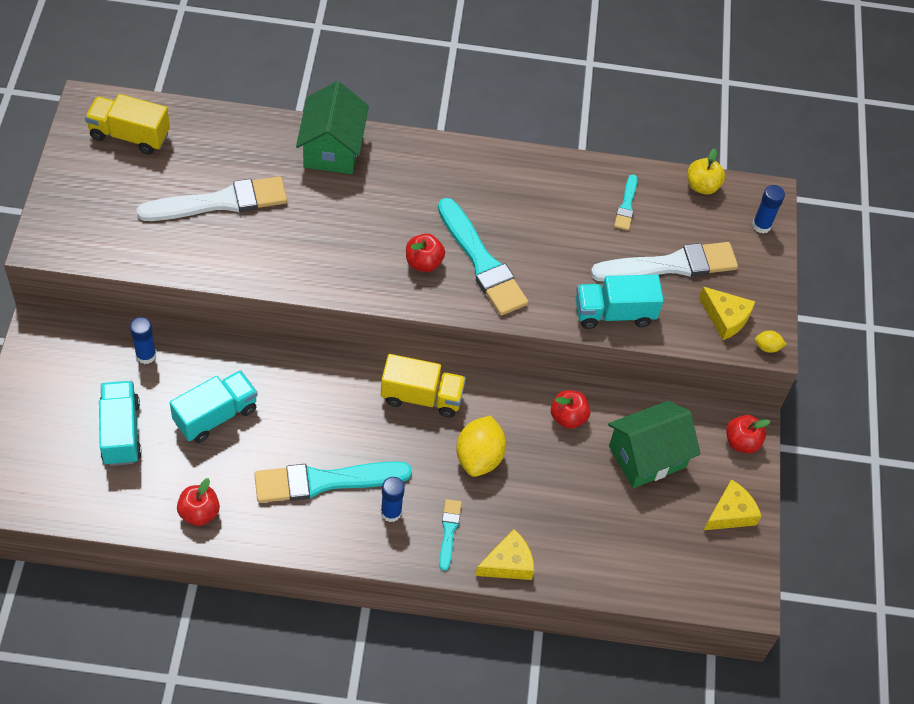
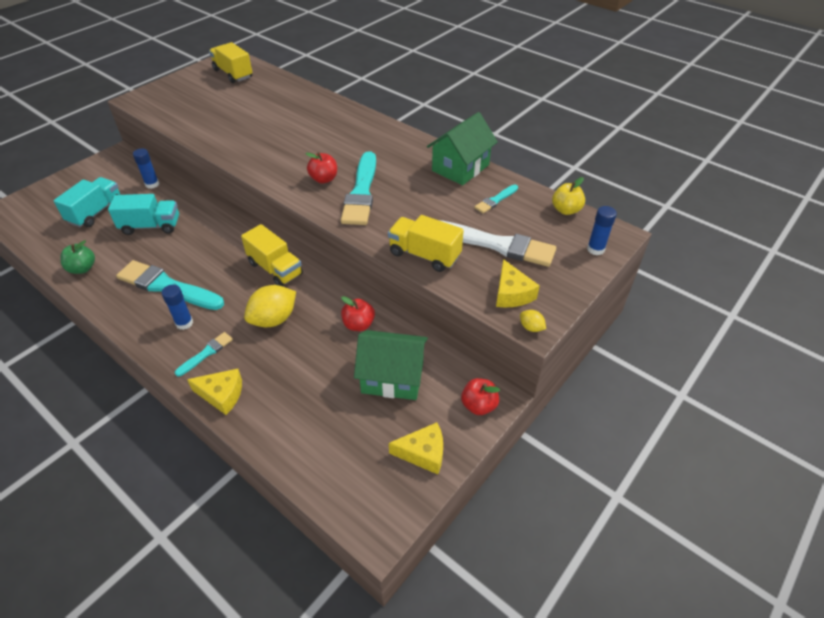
camera: 40 degrees right, 10 degrees down
(199, 513) = (82, 268): red apple -> green apple
(220, 202) = (242, 113): white brush -> none
(332, 148) = (332, 111): green house -> green house (460, 168)
(614, 313) = (424, 255): turquoise truck -> yellow truck

